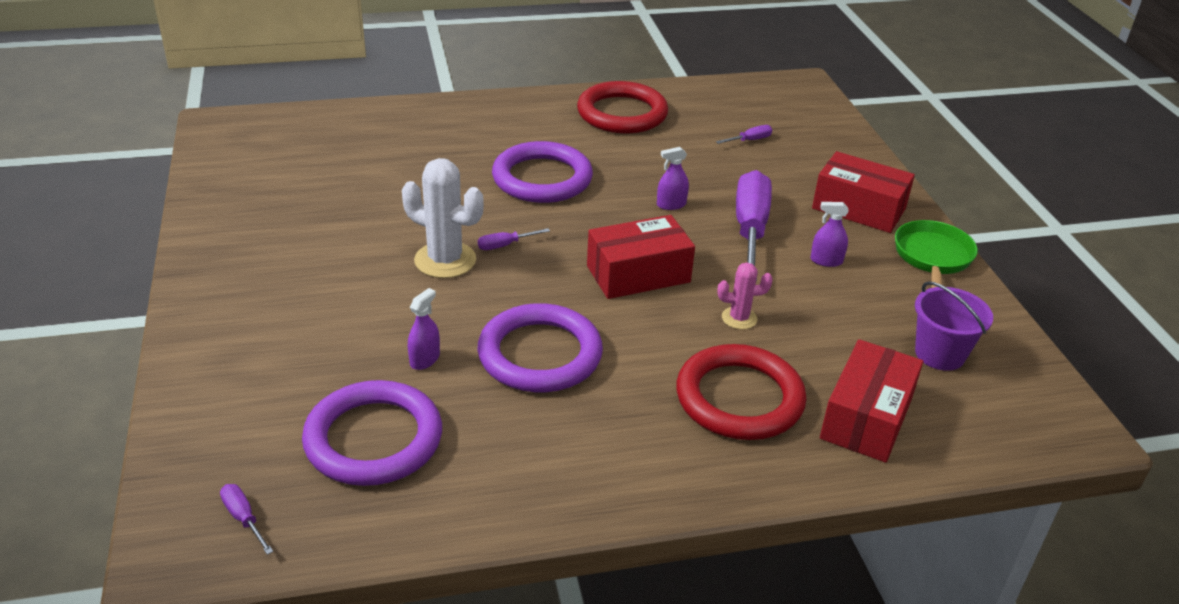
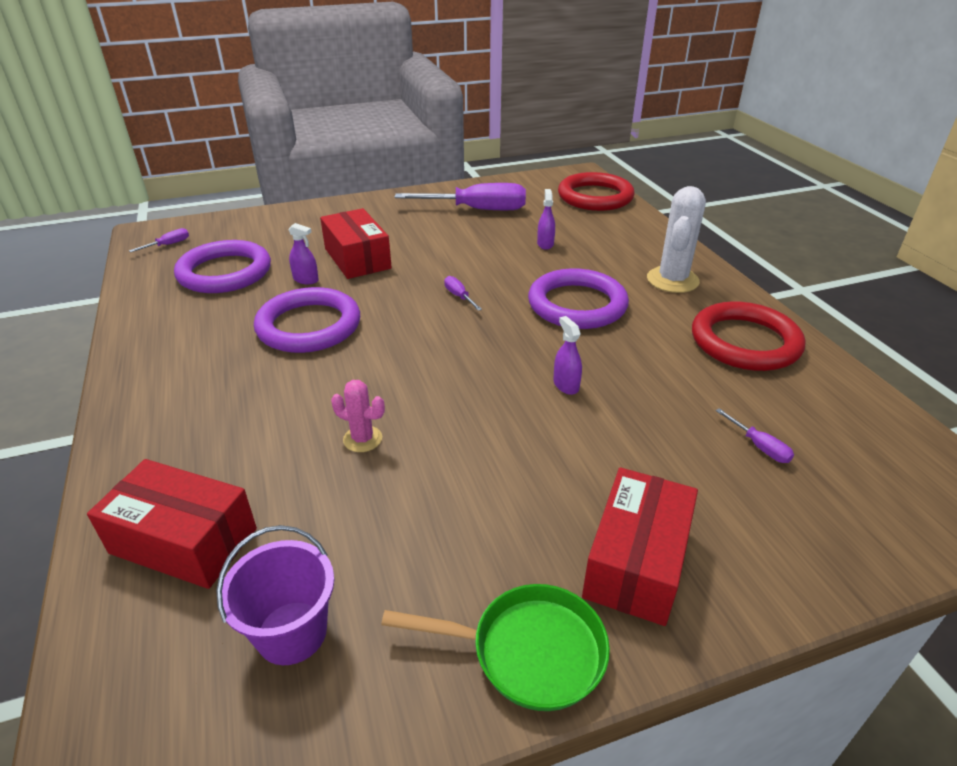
camera: 85 degrees right, 0 degrees up
(445, 260) = (431, 273): white cactus -> white cactus (672, 280)
(638, 274) = (430, 369): red box -> red box (357, 258)
(739, 318) = (362, 439): pink cactus -> pink cactus turned 60 degrees counterclockwise
(739, 398) = (235, 440): red ring -> red ring (595, 197)
(750, 229) = (538, 447): purple screwdriver -> purple screwdriver (477, 210)
(826, 261) = (488, 517): purple spray bottle -> purple spray bottle (545, 244)

